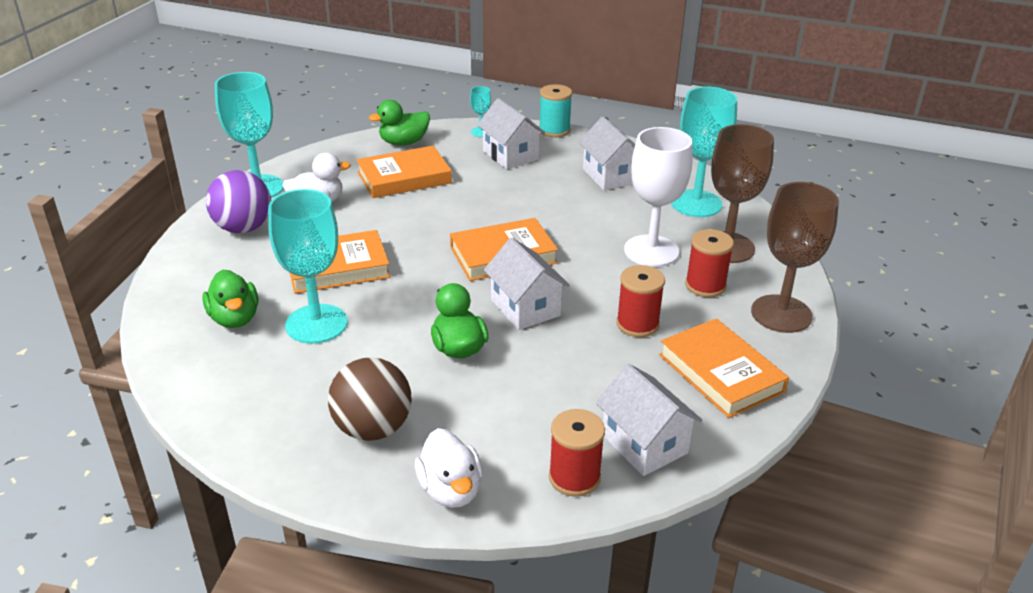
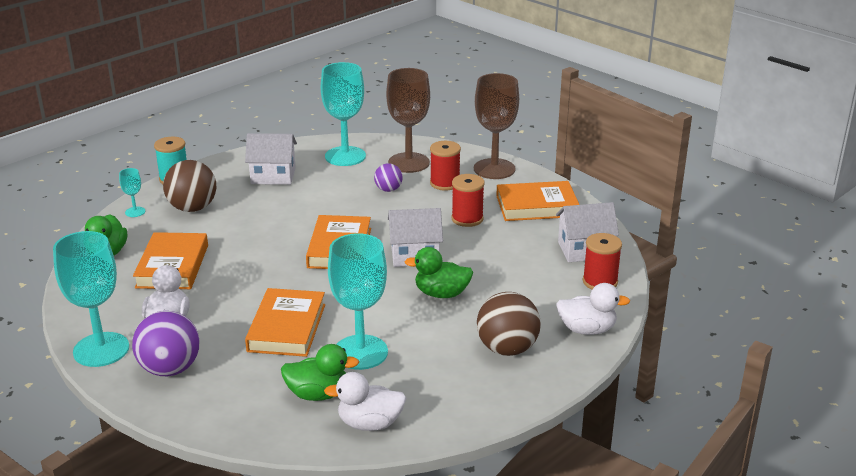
camera: 65 degrees left, 5 degrees down
(196, 364) = (369, 423): none -> white duck
(510, 155) = (192, 208): white house -> brown ball
(651, 251) = (388, 189): white goblet -> purple ball

